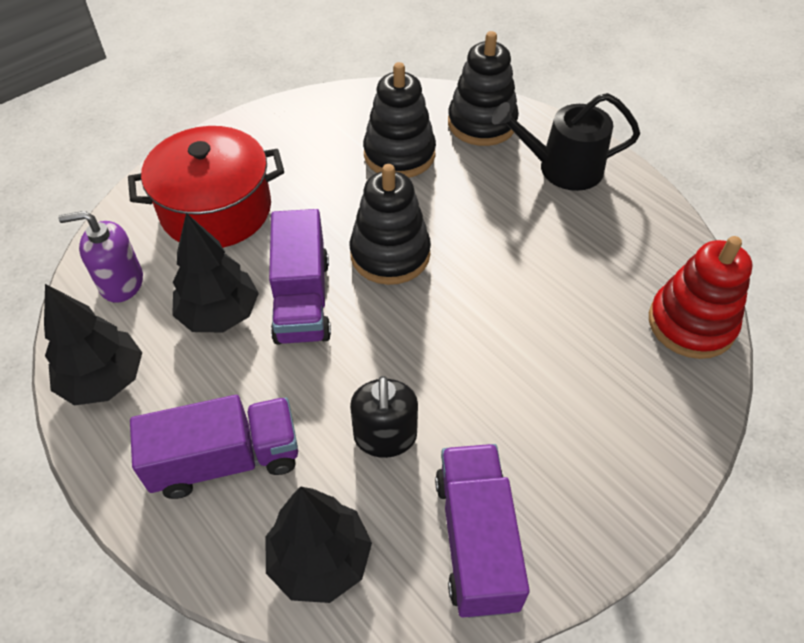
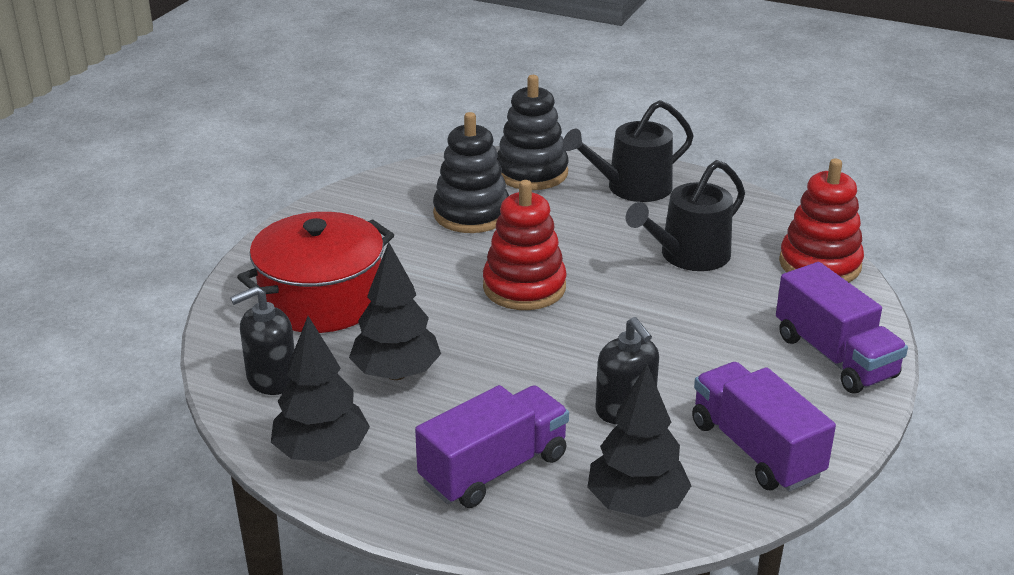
camera: 25 degrees left, 20 degrees down
(121, 283) = (271, 379): purple soap dispenser -> black soap dispenser
(302, 299) = (468, 341): purple truck -> purple truck (835, 356)
(390, 254) = (524, 287): black stacking toy -> red stacking toy
(565, 268) = (689, 256): none -> black watering can

